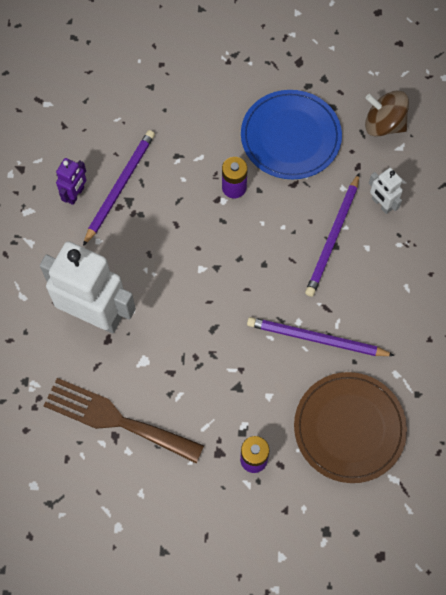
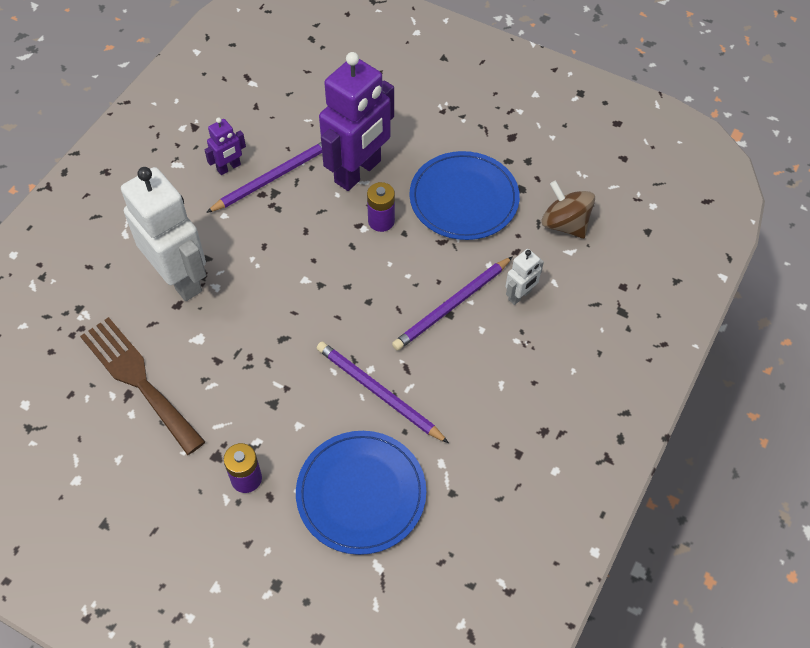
camera: 25 degrees right, 10 degrees down
(189, 150) = (358, 172): none -> purple robot
(349, 428) = (361, 493): brown plate -> blue plate
(381, 204) = (520, 295): white robot -> white robot turned 120 degrees counterclockwise

